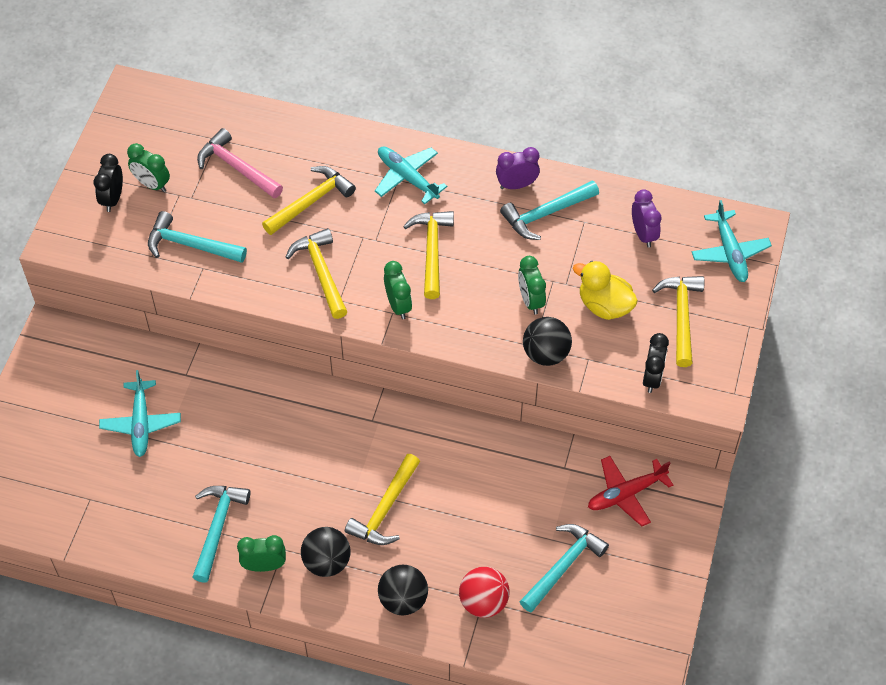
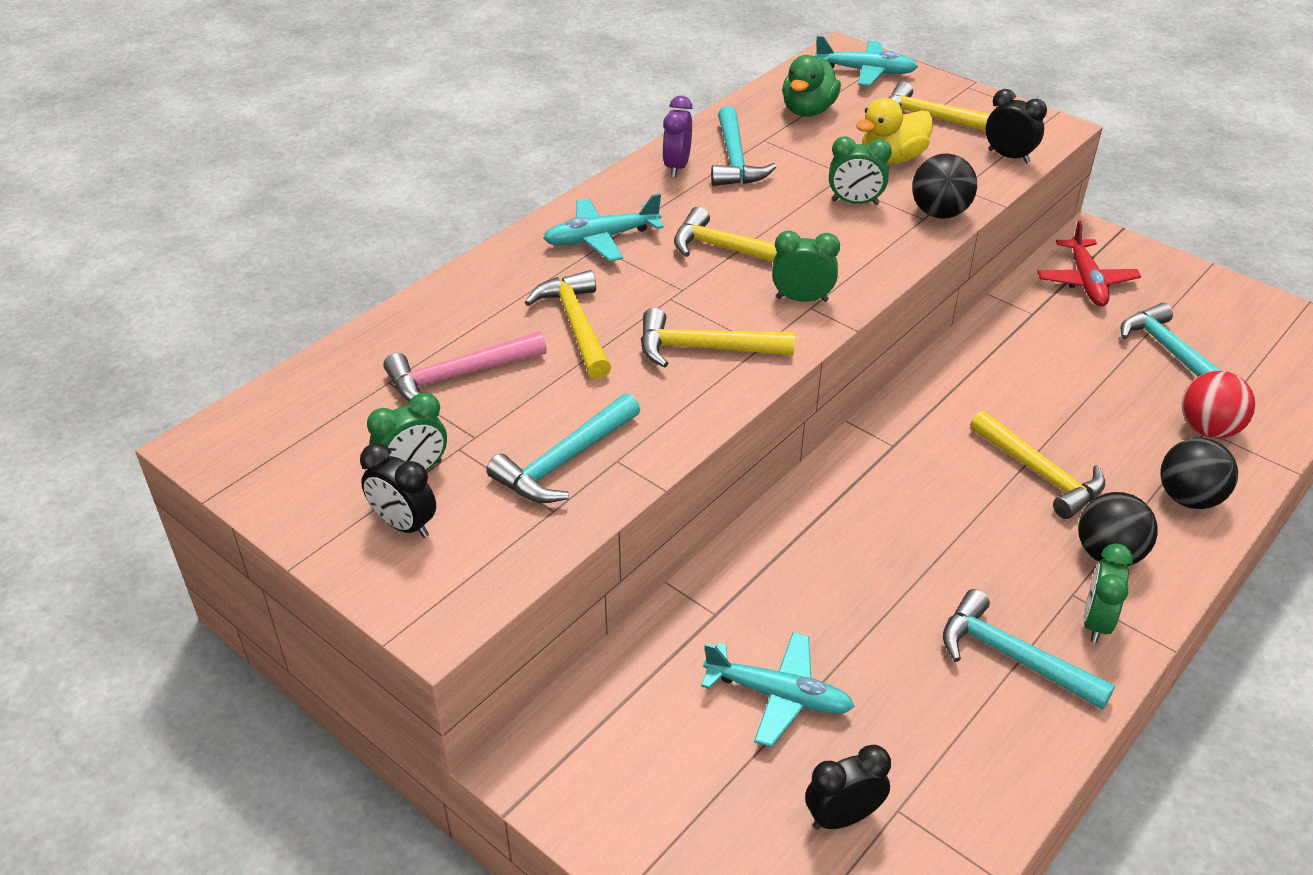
camera: 65 degrees left, 15 degrees down
(75, 476) = (842, 817): none -> black clock
(643, 234) = (808, 110): purple clock -> green duck

